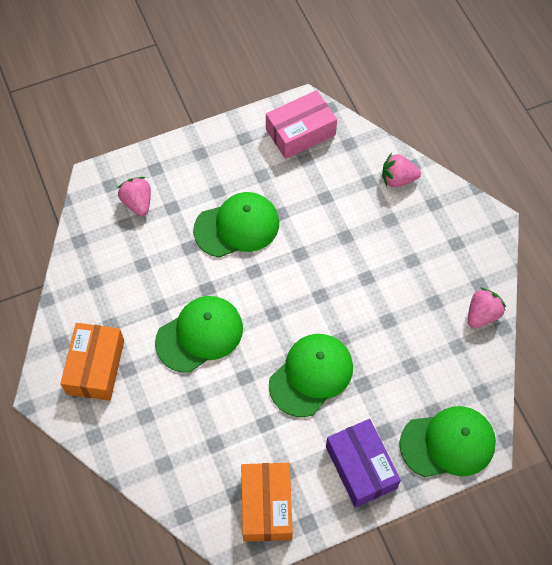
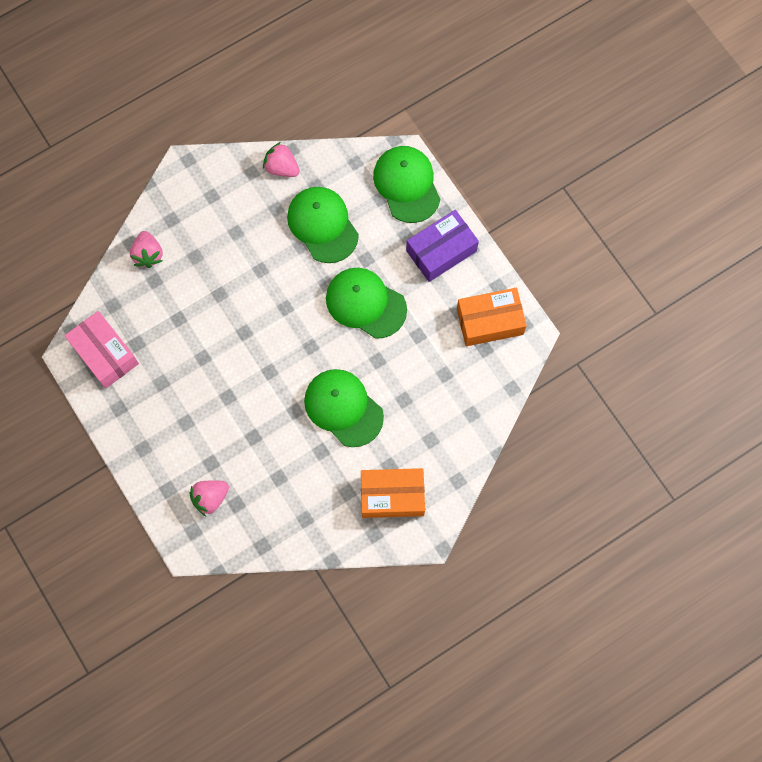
camera: 100 degrees left, 10 degrees up
(237, 226) = (223, 396): green cap -> green cap (322, 225)

